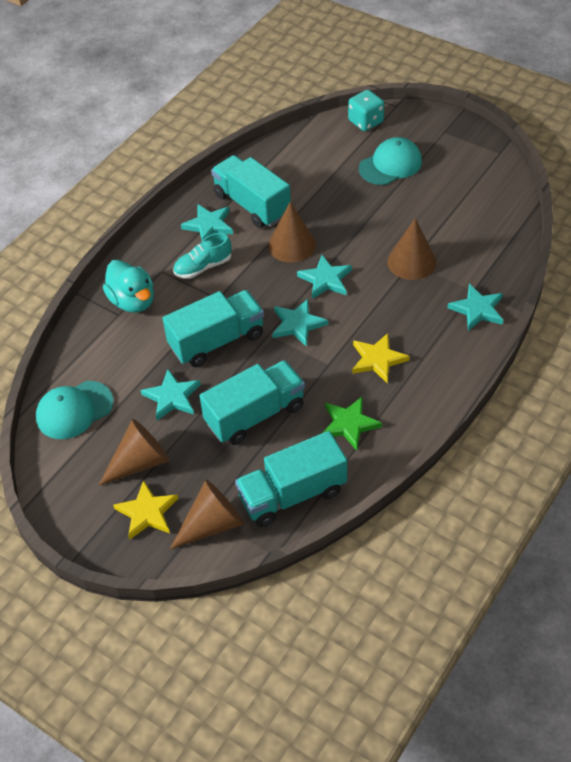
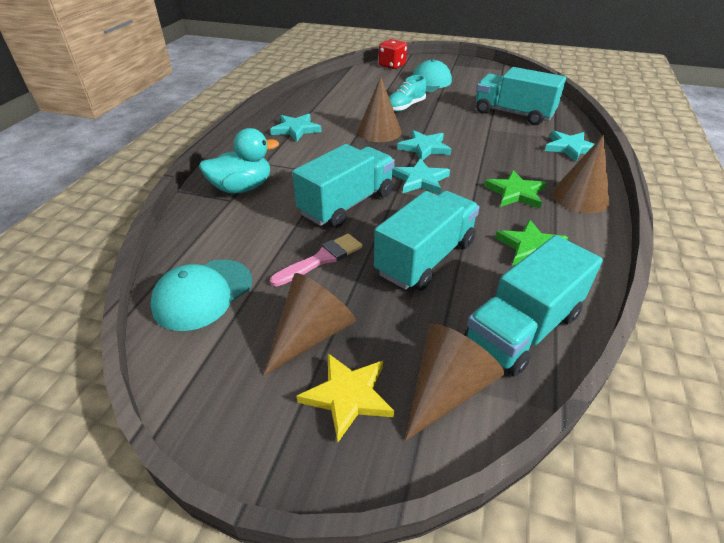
camera: 20 degrees left, 10 degrees down
(133, 301) = (242, 188): turquoise duck -> turquoise duck turned 60 degrees counterclockwise
(172, 397) = (321, 259): turquoise star -> pink brush
(203, 267) = (304, 155): turquoise shoe -> turquoise shoe (405, 107)
(252, 205) = (328, 114): turquoise truck -> turquoise truck (513, 114)
(365, 122) = (392, 65): turquoise dice -> red dice
(377, 359) = (515, 193): yellow star -> green star
(411, 261) = (489, 128): brown cone -> brown cone (580, 197)

